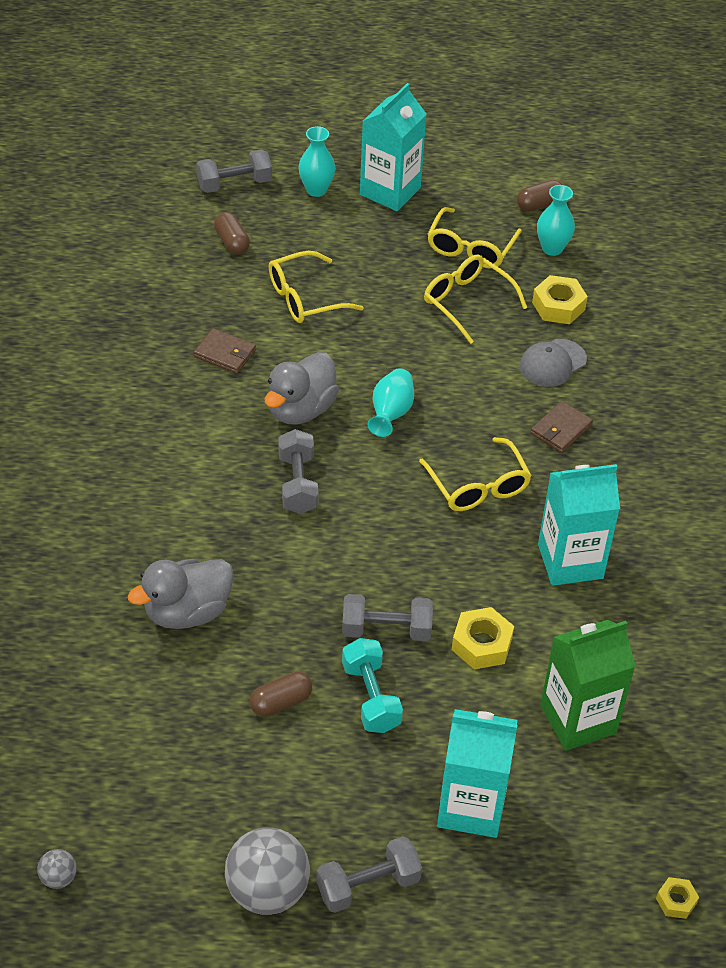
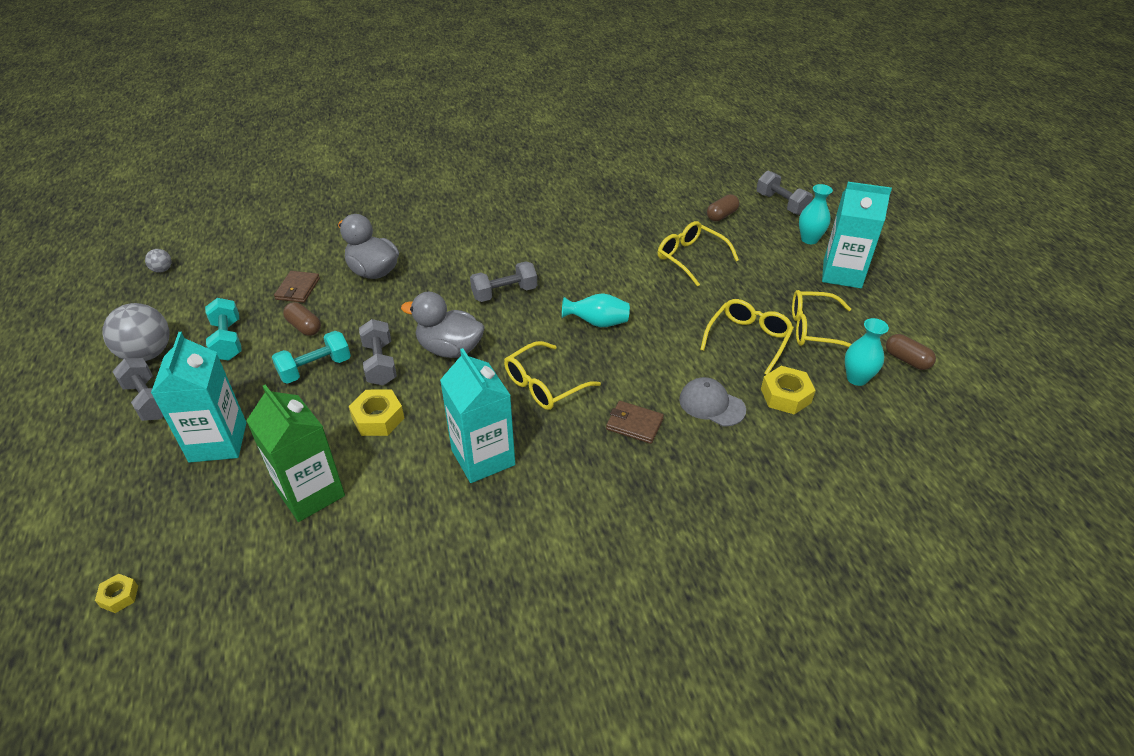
camera: 75 degrees right, 5 degrees down
(225, 353) = (611, 236): brown wallet -> brown wallet (298, 289)
(275, 792) = (228, 340): none -> turquoise dumbbell
(300, 409) = (577, 279): grey duck -> grey duck (450, 349)

